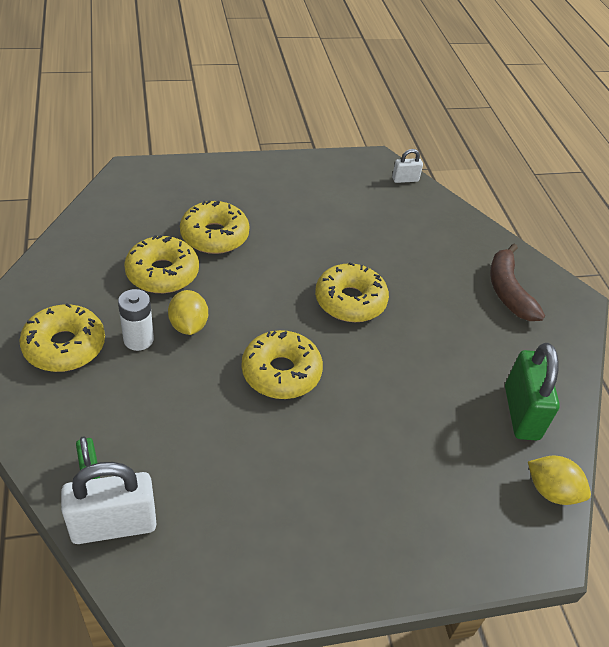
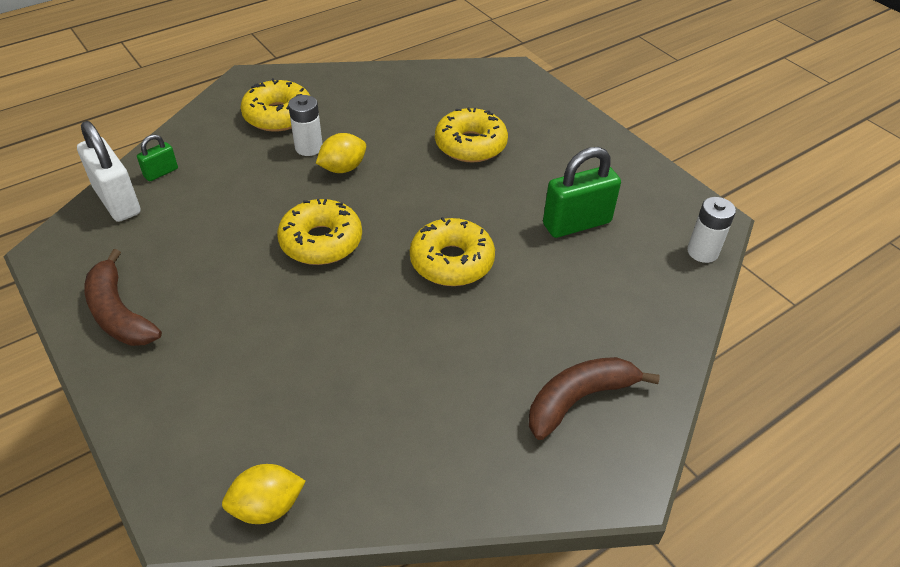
camera: 70 degrees right, 0 degrees up
(162, 273) = (396, 133): yellow donut -> none
(297, 555) = (119, 313): none -> brown banana
(405, 179) = (702, 252): white padlock -> white battery
(521, 413) = (374, 454): green padlock -> green padlock (577, 223)
(551, 491) = (267, 507): yellow lemon -> yellow lemon turned 60 degrees clockwise

